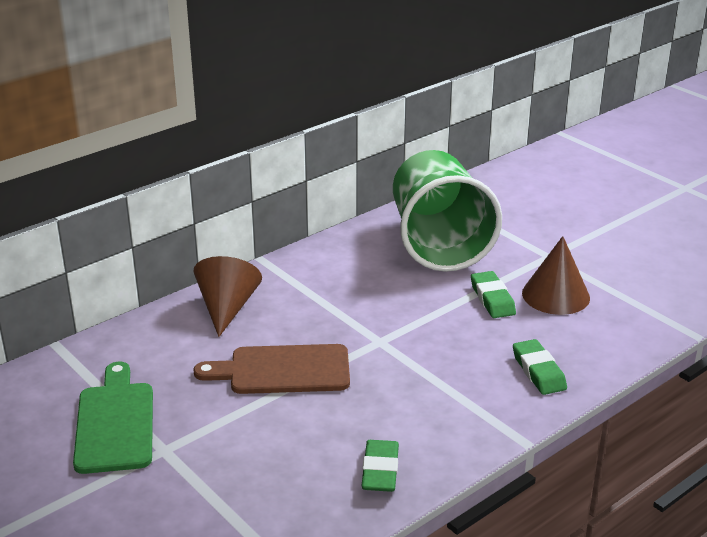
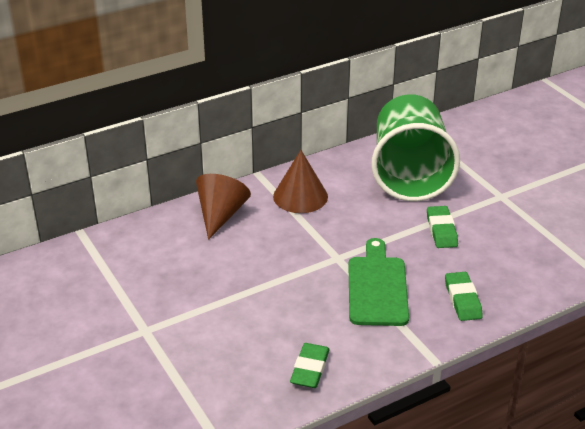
camera: 10 degrees right, 5 degrees up
(115, 423) = (112, 303): green cutting board -> green cutting board (377, 287)
(282, 370) = (252, 274): brown cutting board -> none
(555, 295) = (497, 233): brown cone -> brown cone (300, 196)

